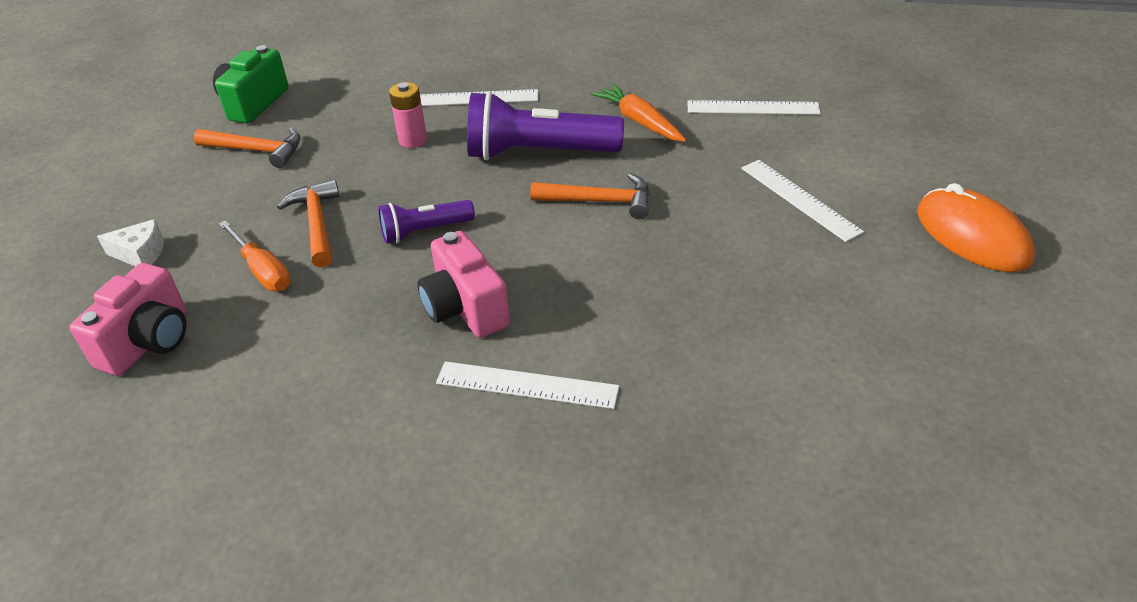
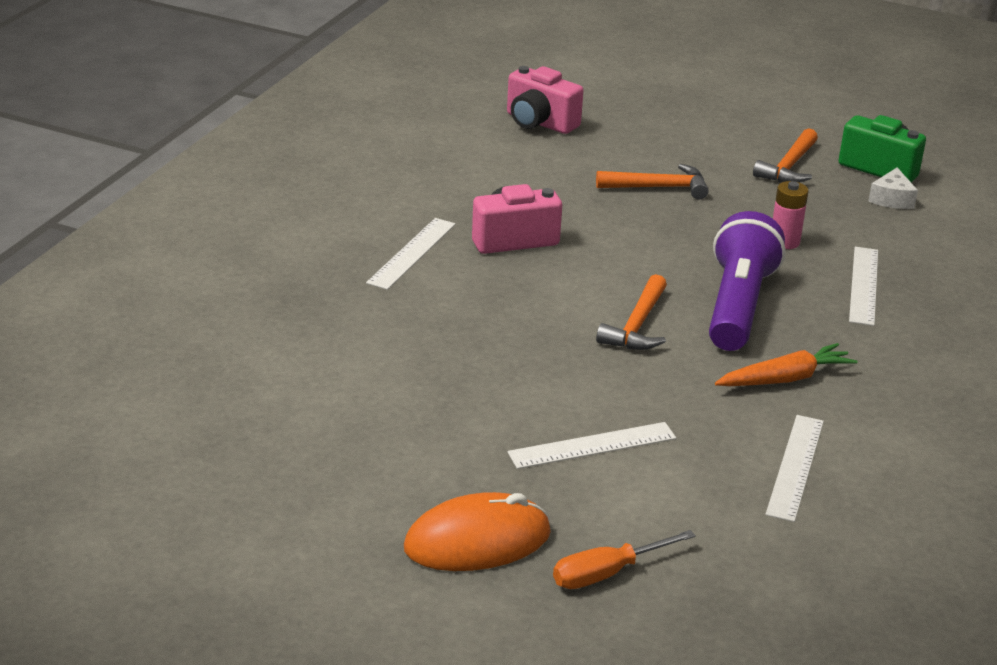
camera: 100 degrees right, 10 degrees down
(141, 253) = (648, 119): white cheese -> white cheese (891, 199)
(263, 271) = (603, 163): orange screwdriver -> orange screwdriver (607, 573)
(425, 231) = (626, 233): purple flashlight -> none

